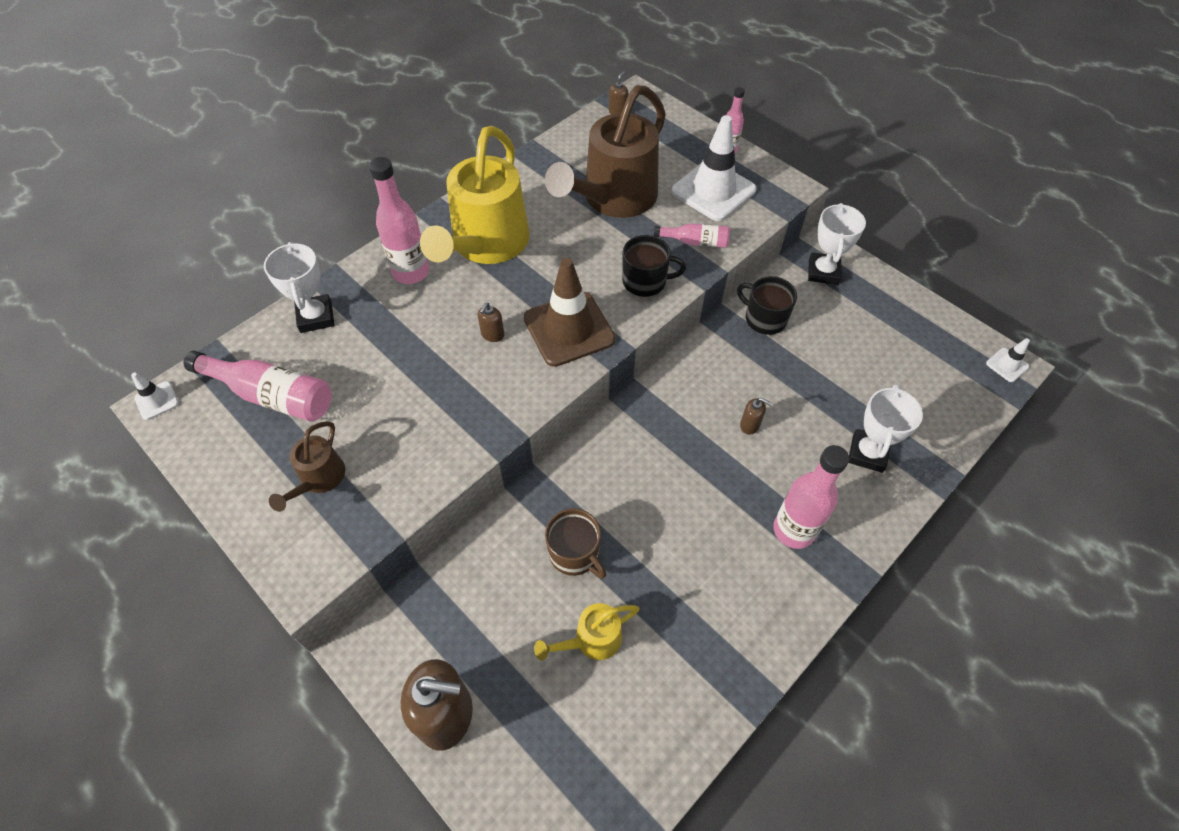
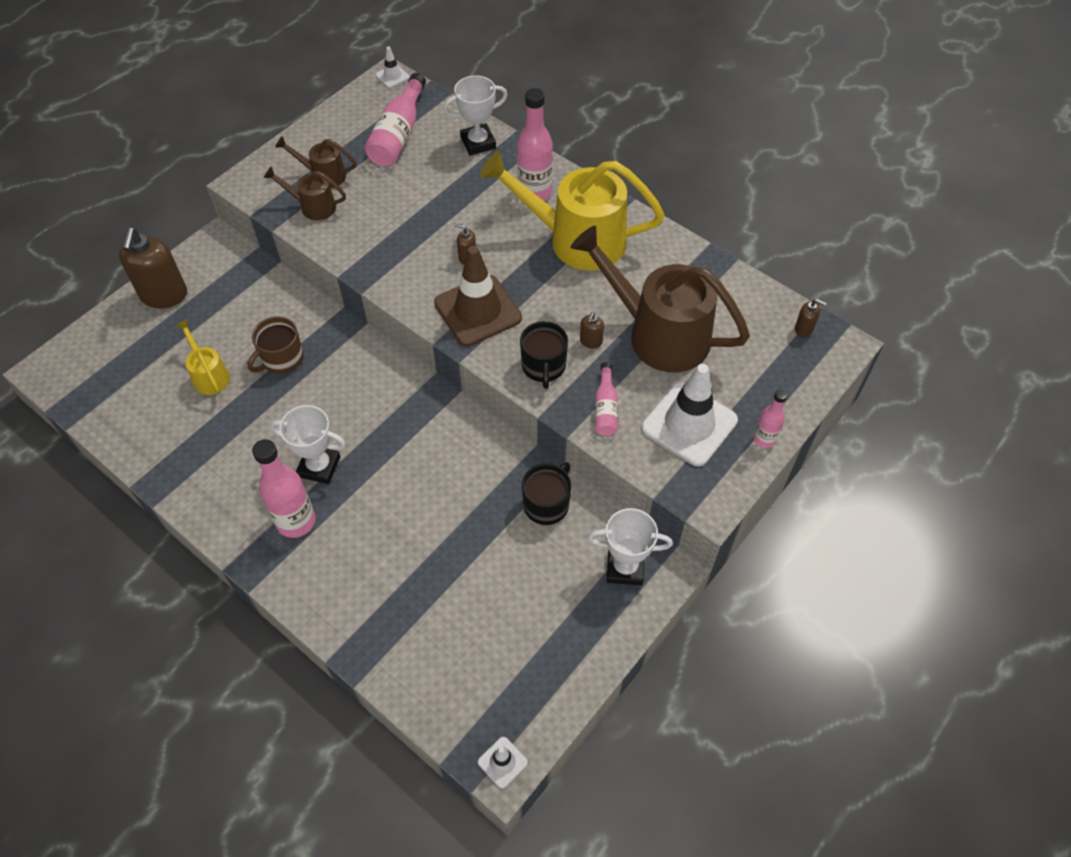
camera: 85 degrees right, 0 degrees up
(373, 491) = (312, 206): none -> brown watering can
(750, 425) = (409, 488): brown soap dispenser -> brown soap dispenser (591, 341)
(867, 453) = (378, 593): white trophy -> white trophy (319, 467)

